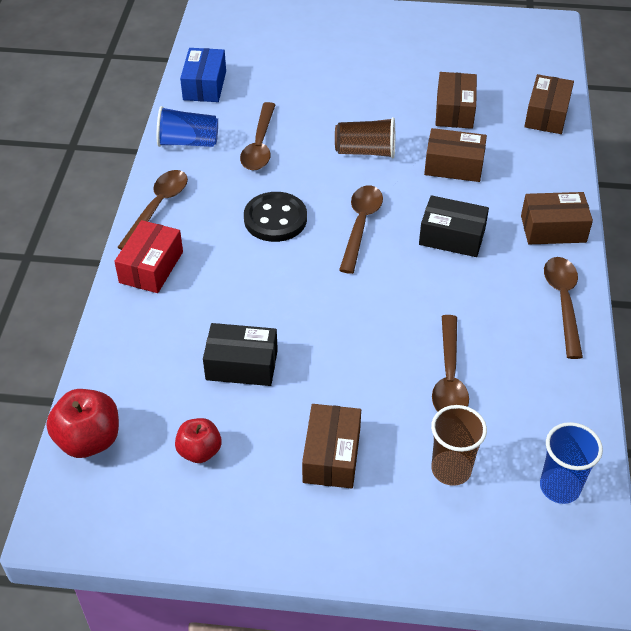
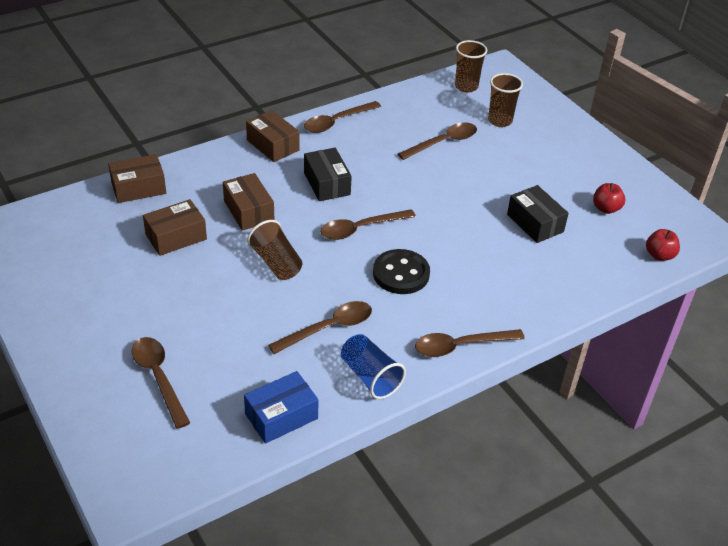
camera: 130 degrees left, 5 degrees down
(89, 440) = (659, 255): red apple -> red apple, size x0.65
(151, 267) = (517, 311): red box -> none
(301, 48) = (158, 378): none -> brown spoon
(331, 455) = (544, 161): brown box -> none
(559, 487) = (466, 87): blue cup -> brown cup

